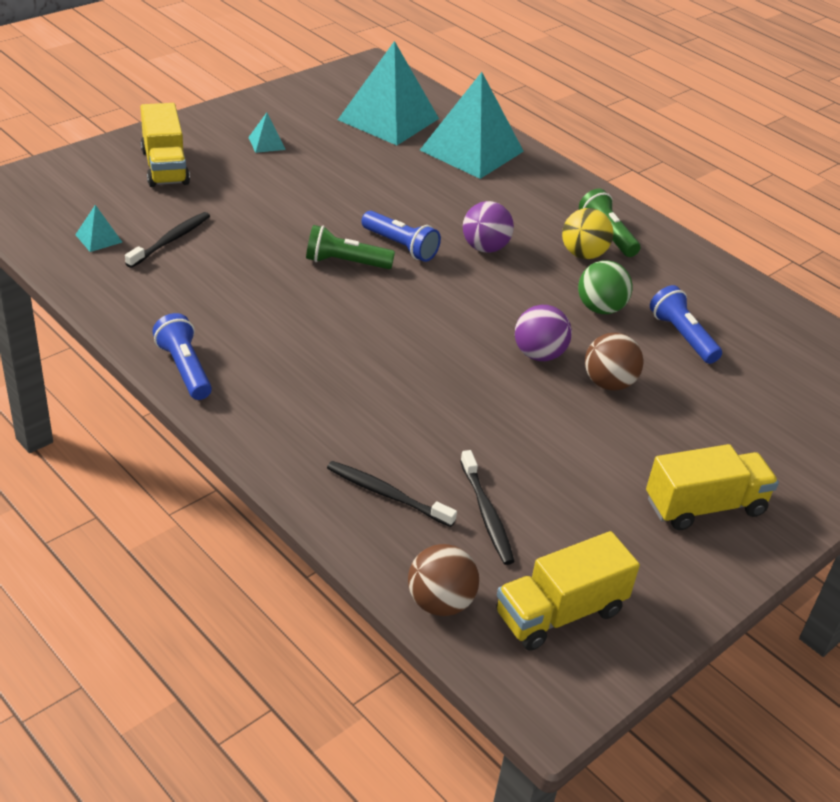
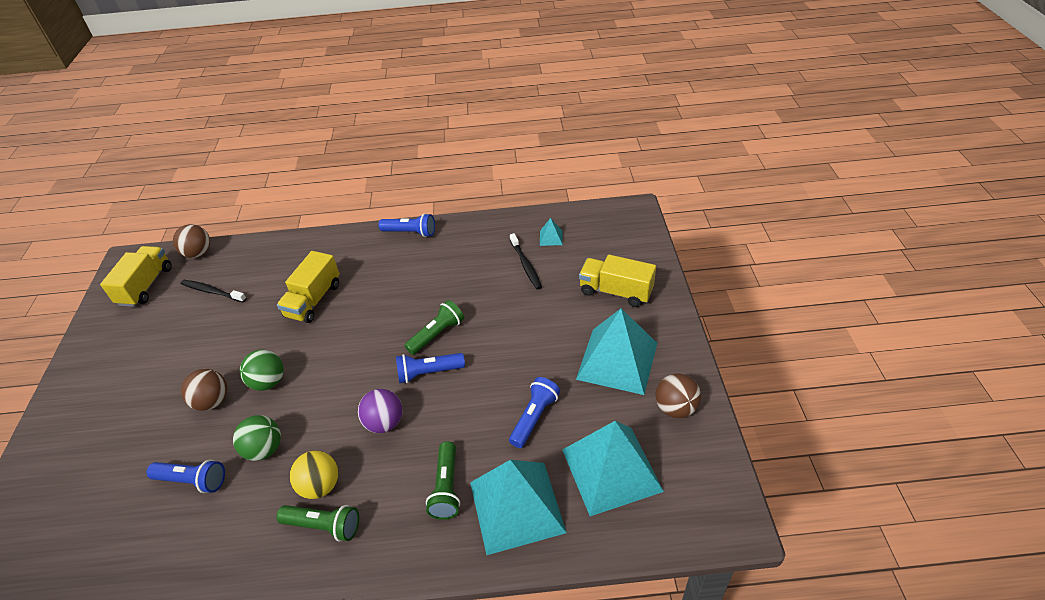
camera: 135 degrees right, 5 degrees up
(266, 143) = (617, 360): turquoise pyramid -> turquoise pyramid, size x2.49
(293, 104) = (675, 408): none -> brown ball
(381, 168) = (534, 417): none -> blue flashlight
(387, 494) = (262, 264): black toothbrush -> none
(499, 188) = (446, 488): none -> green flashlight
(539, 355) = (268, 382): purple ball -> green ball
(705, 506) = (106, 380): yellow truck -> yellow truck (313, 300)

